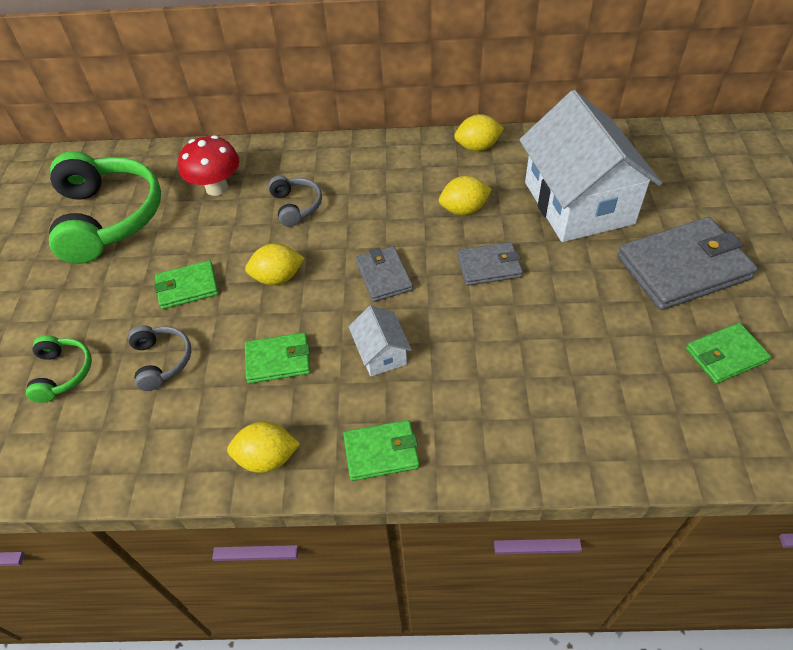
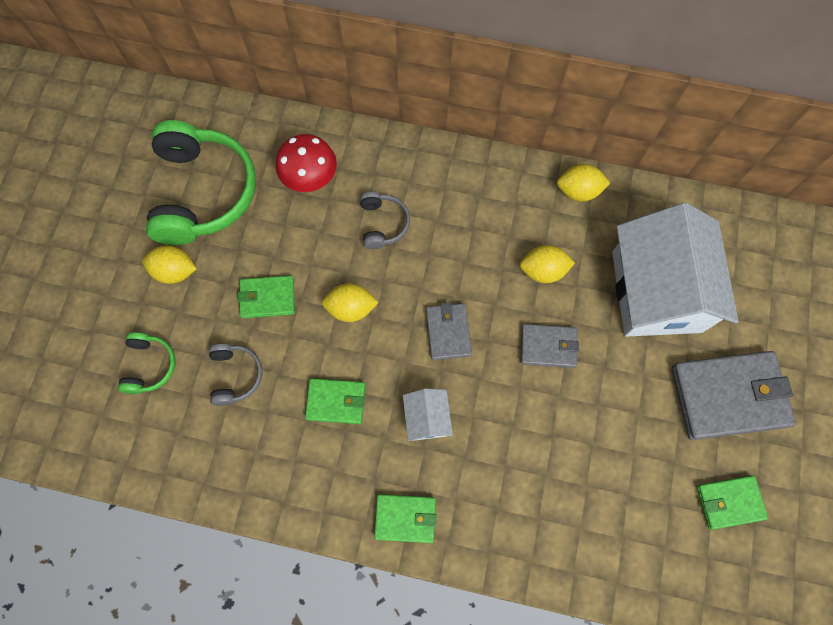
camera: 10 degrees right, 20 degrees up
(267, 458) = (311, 498): yellow lemon -> yellow lemon (175, 271)

